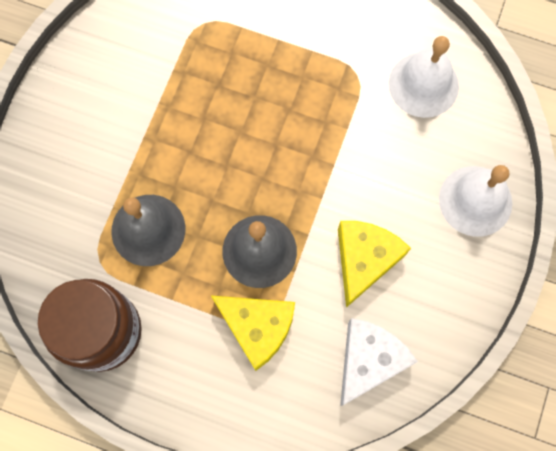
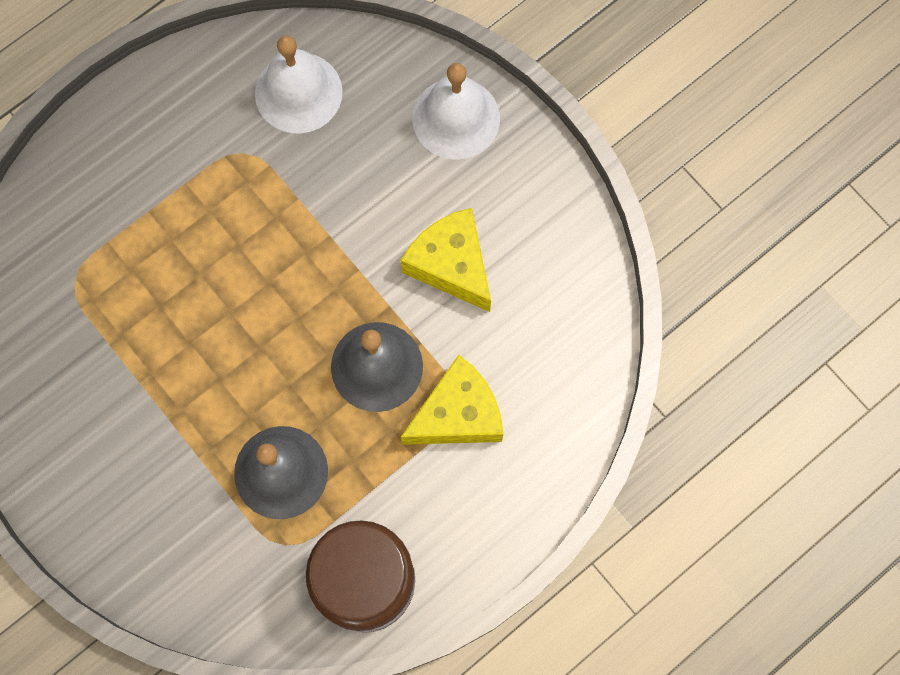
camera: 60 degrees left, 0 degrees up
(368, 360) = (557, 321): white cheese -> none

